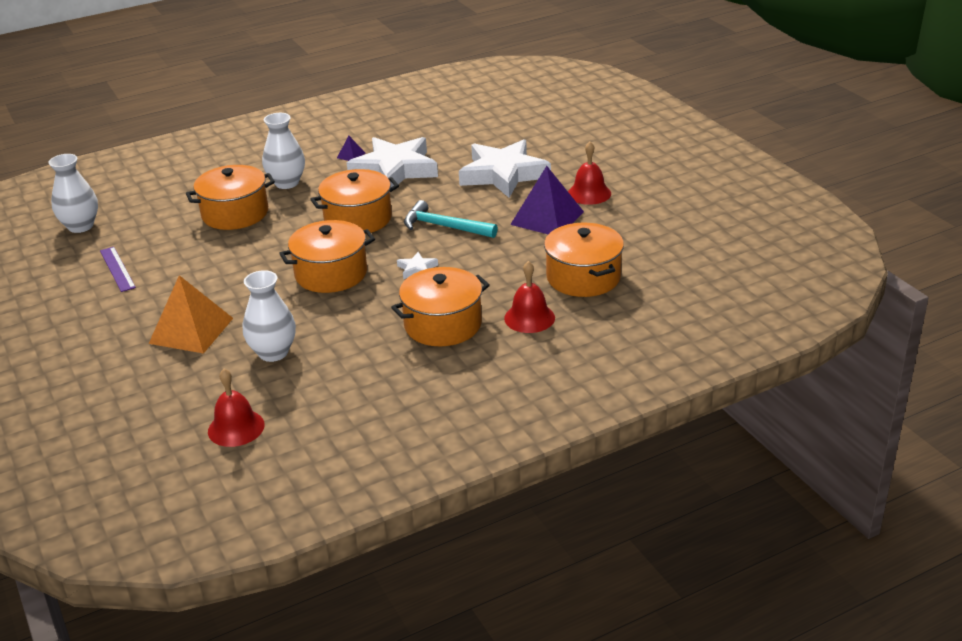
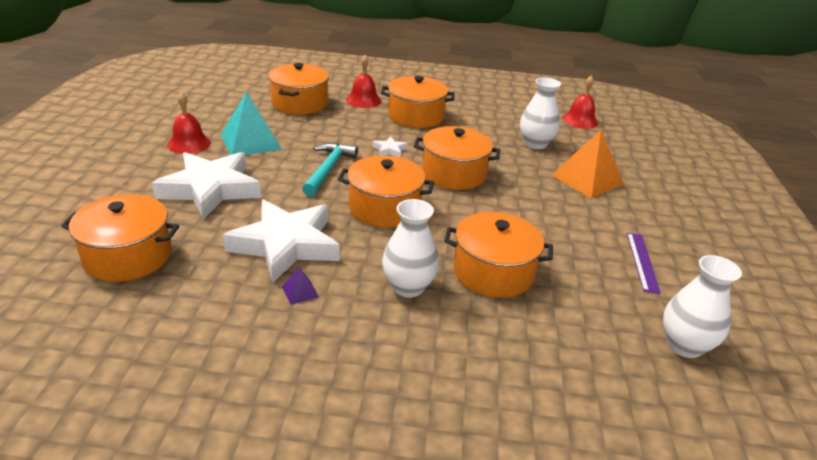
camera: 150 degrees left, 0 degrees up
(444, 226) = (328, 169): turquoise hammer -> turquoise hammer turned 135 degrees counterclockwise
(476, 128) = (128, 256): none -> orange pot
(547, 218) = (251, 142): purple pyramid -> turquoise pyramid

